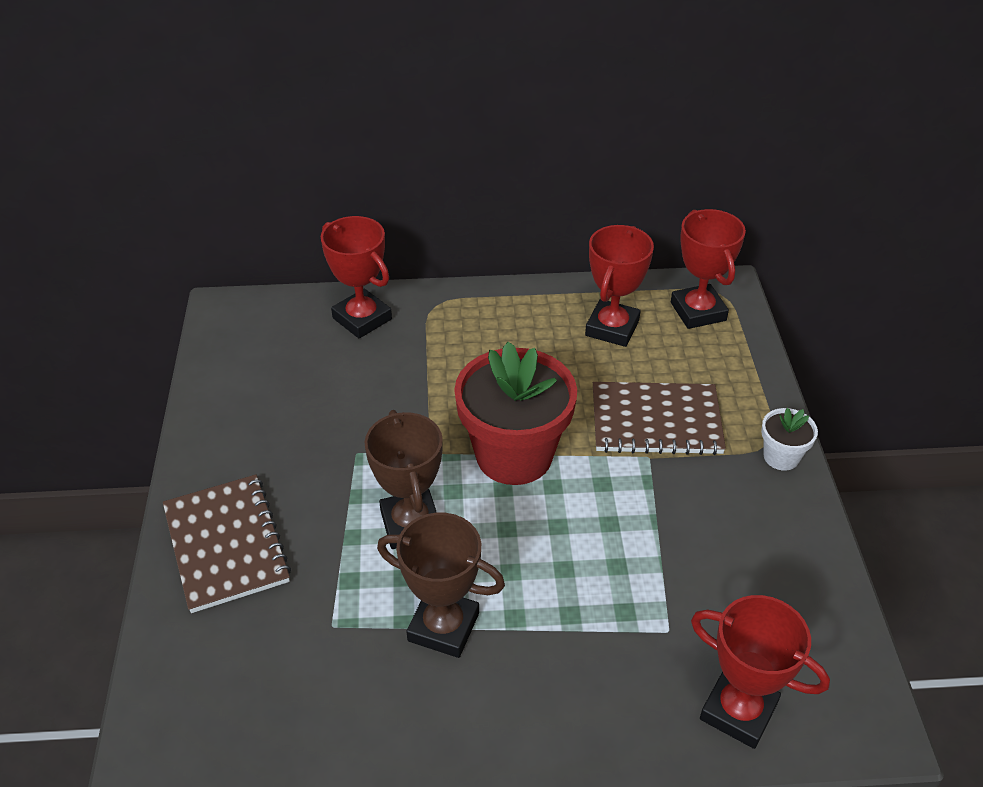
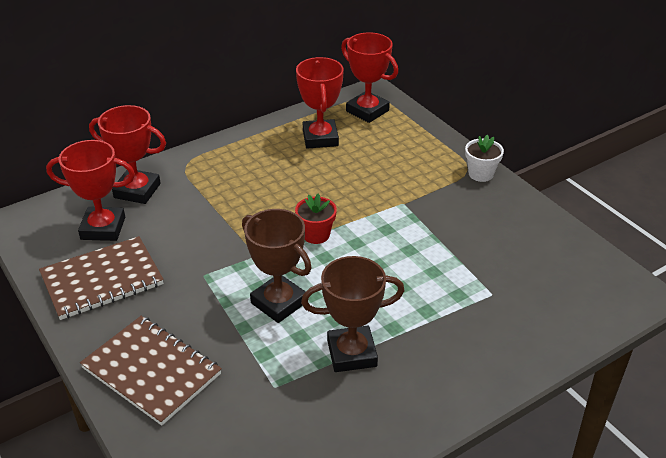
camera: 30 degrees left, 5 degrees down
(514, 455) = (316, 235): red flower pot -> red flower pot, size x0.46
(656, 421) = (391, 181): brown notebook -> brown notebook (102, 280)
(738, 711) = (565, 319): red trophy -> red trophy (103, 228)

